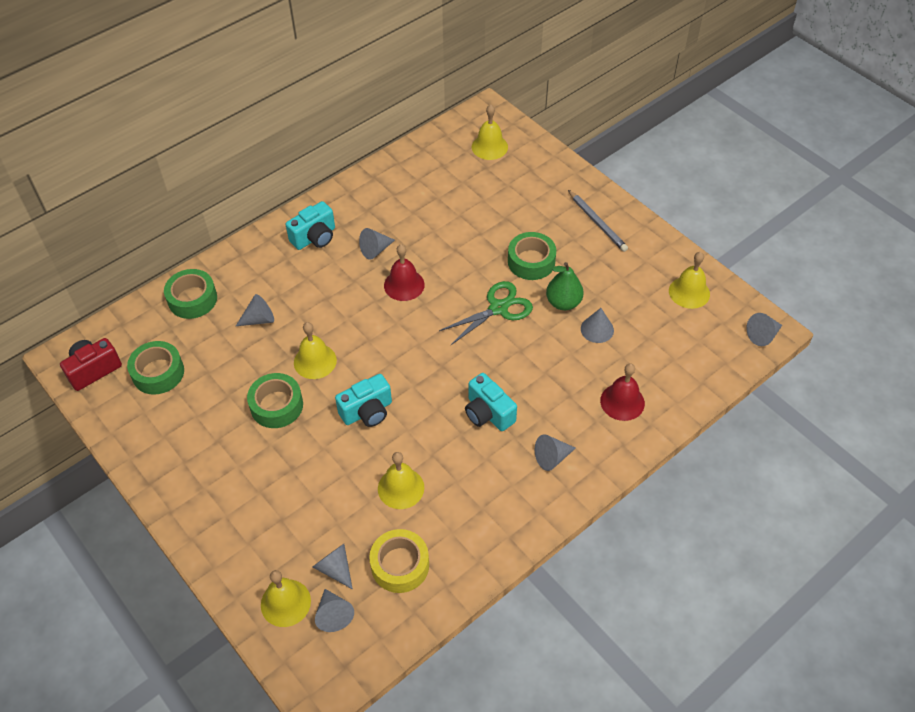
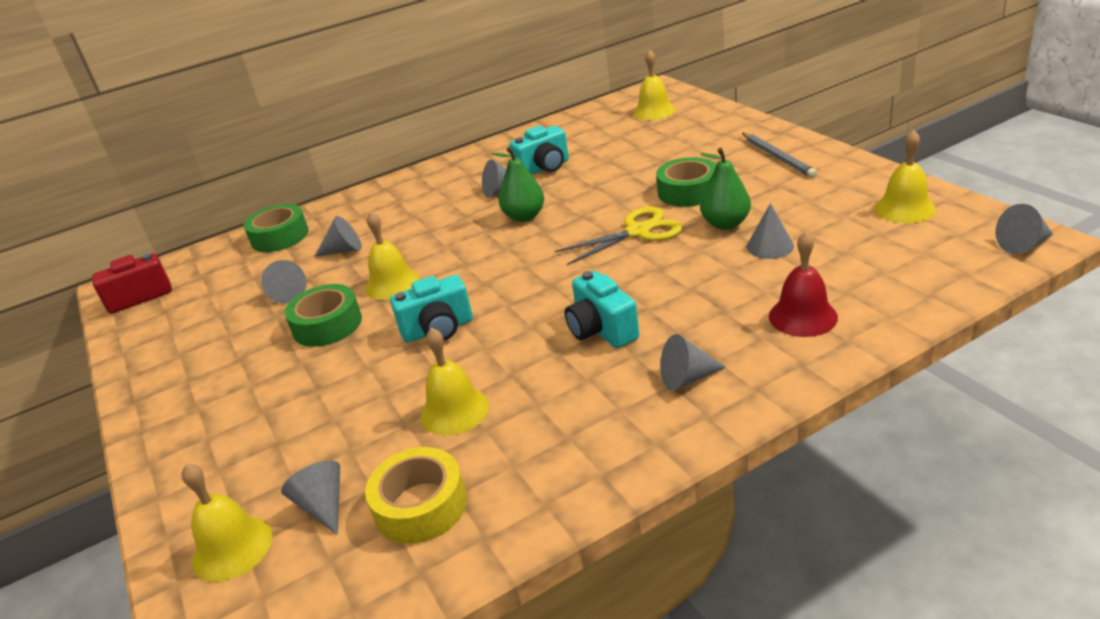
camera: 15 degrees right, 20 degrees down
(158, 373) = (207, 297): green tape -> none
(315, 237) = (435, 185): turquoise camera -> turquoise camera (544, 168)
(333, 614) = (295, 569): grey cone -> grey cone (290, 293)
(404, 285) = (524, 216): red bell -> green pear
(498, 308) = (638, 232): green scissors -> yellow scissors

